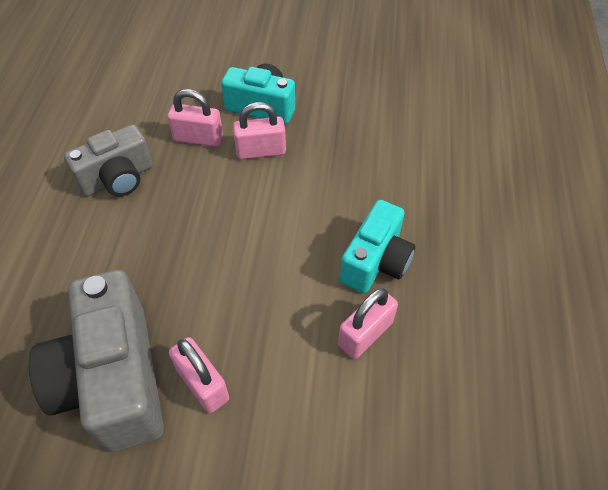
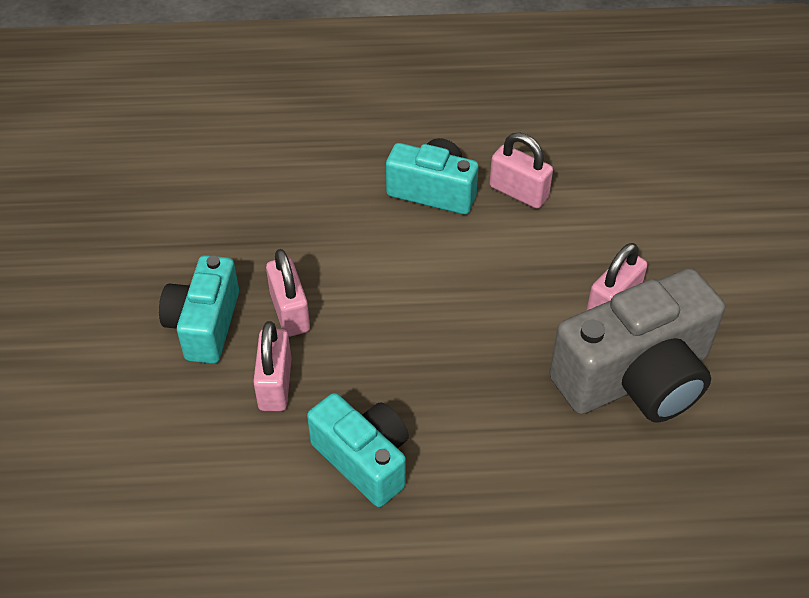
camera: 100 degrees left, 5 degrees down
(118, 178) = (364, 460): grey camera -> turquoise camera

